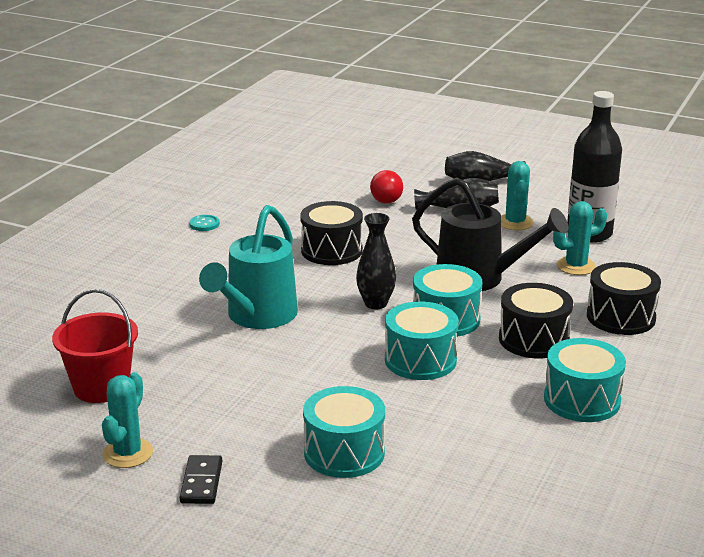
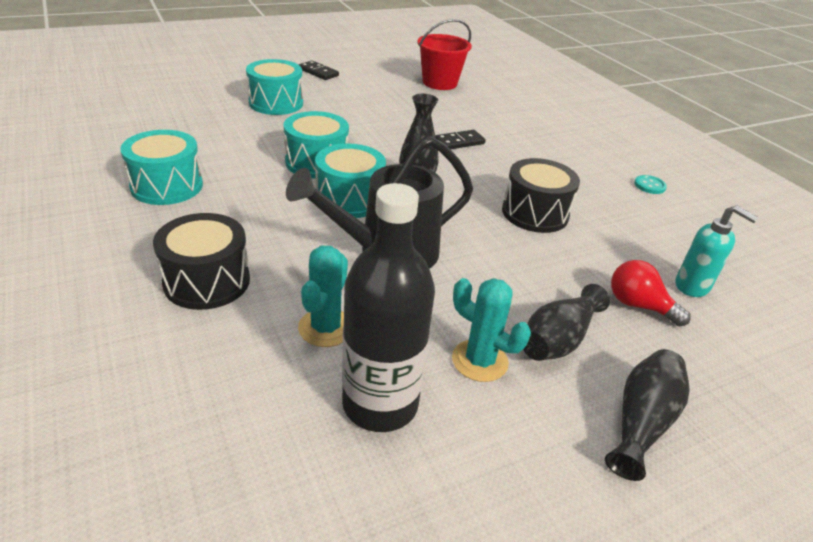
camera: 125 degrees right, 10 degrees up
(127, 453) = (369, 69): turquoise cactus -> none
(257, 317) = (459, 142): turquoise watering can -> black domino
(335, 189) = (692, 286): none -> turquoise soap dispenser
(533, 339) = (260, 216): black drum -> none

